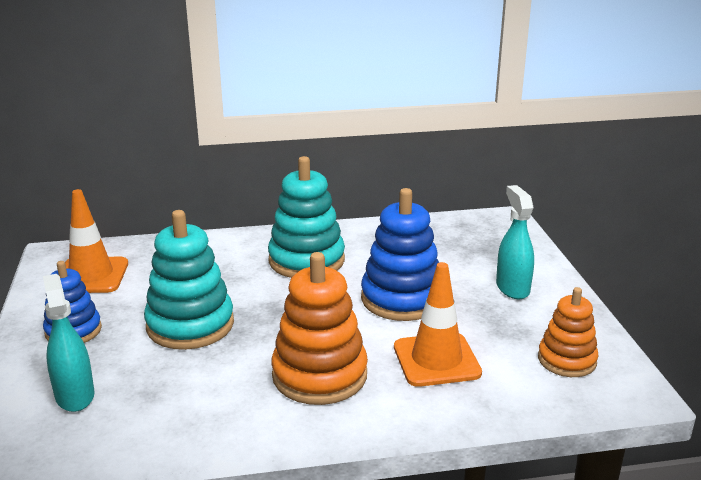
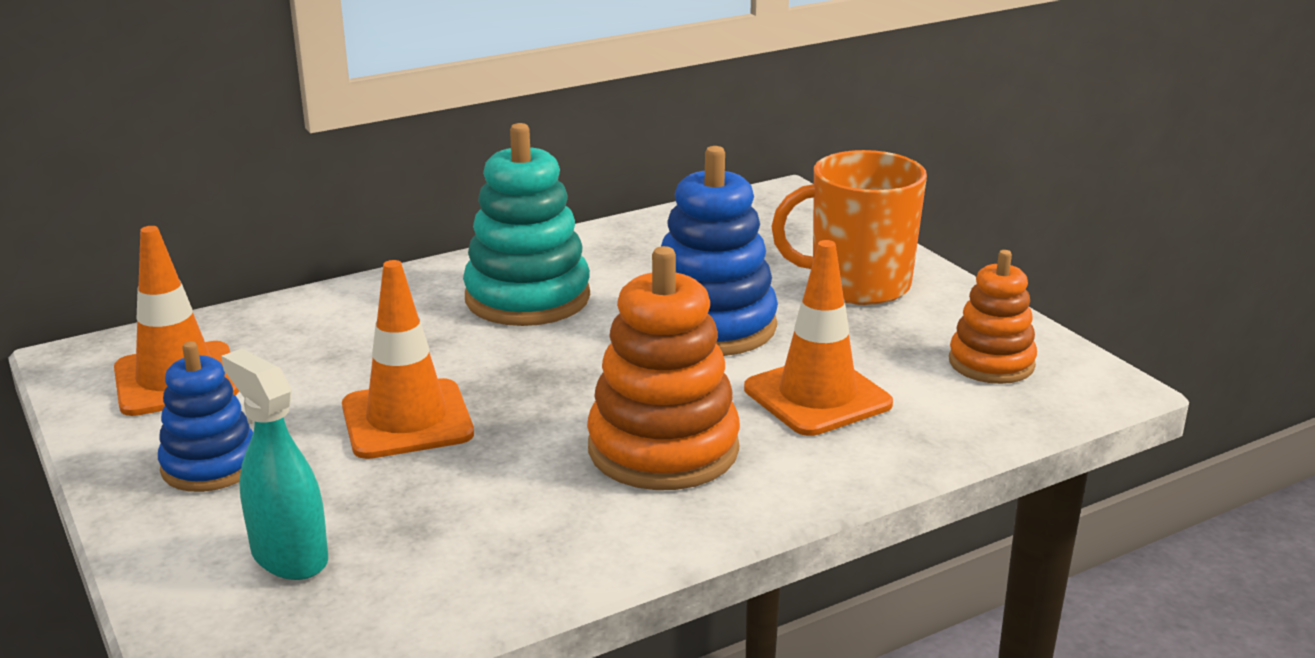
camera: 20 degrees left, 0 degrees up
(190, 325) = (407, 420): turquoise stacking toy -> orange traffic cone
(512, 288) = (857, 285): turquoise spray bottle -> orange mug

